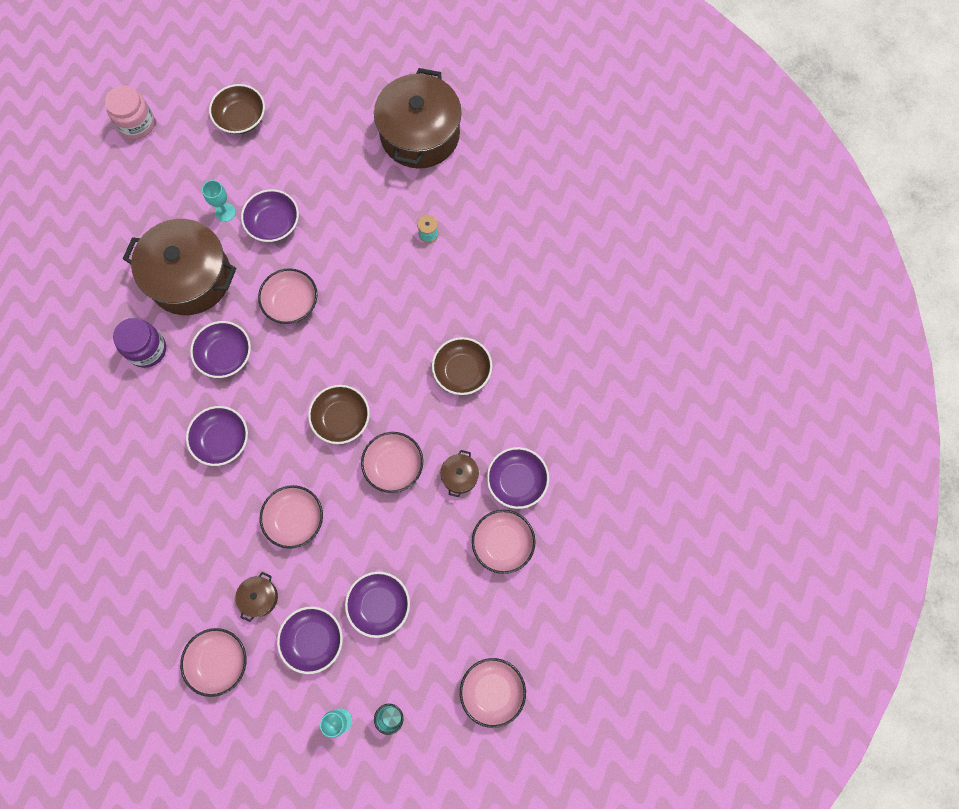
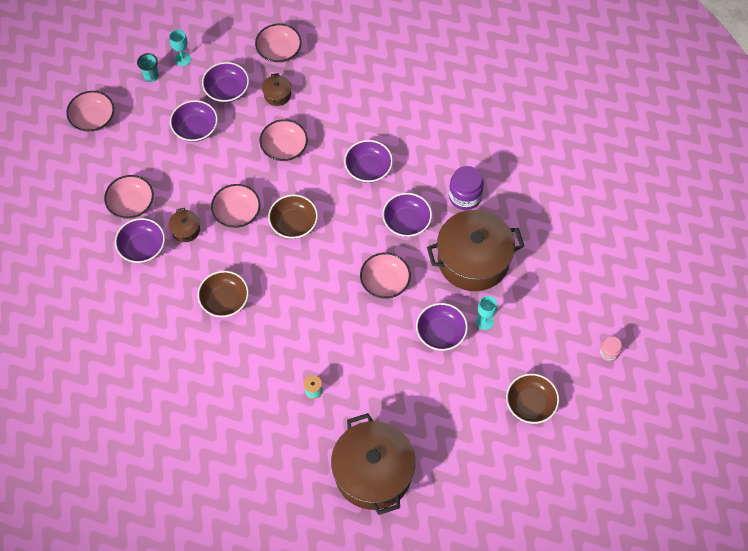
camera: 150 degrees right, 10 degrees down
(137, 124) = (609, 352): pink jar -> pink jar, size x0.57

